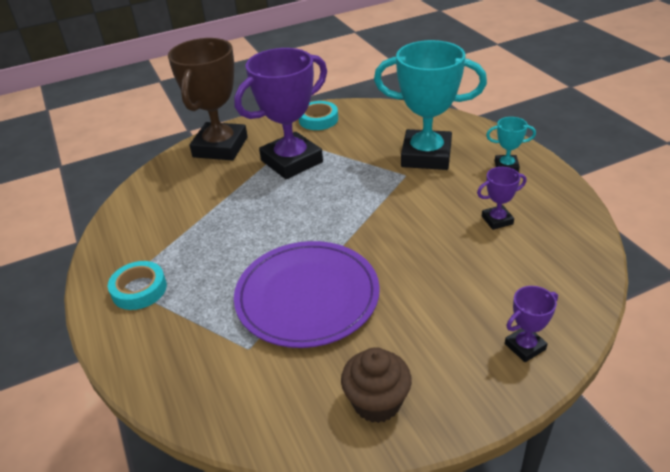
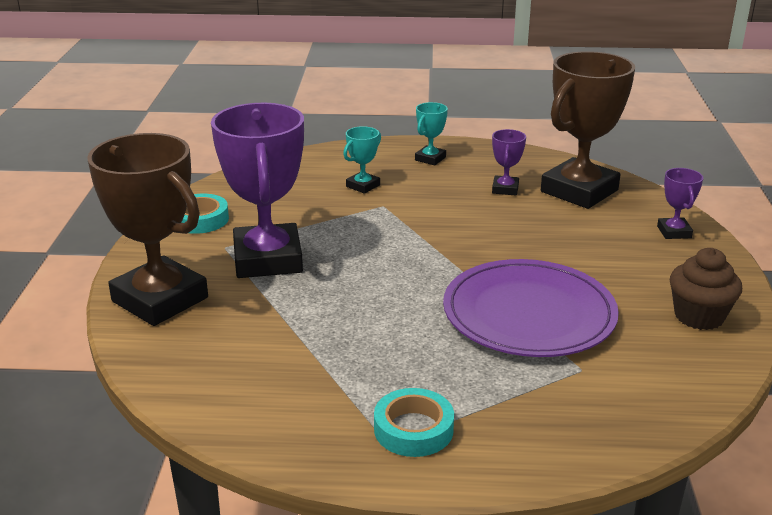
camera: 65 degrees left, 10 degrees down
(426, 156) = (363, 186): turquoise trophy -> turquoise trophy, size x0.44
(542, 262) = (579, 191): none -> brown trophy

